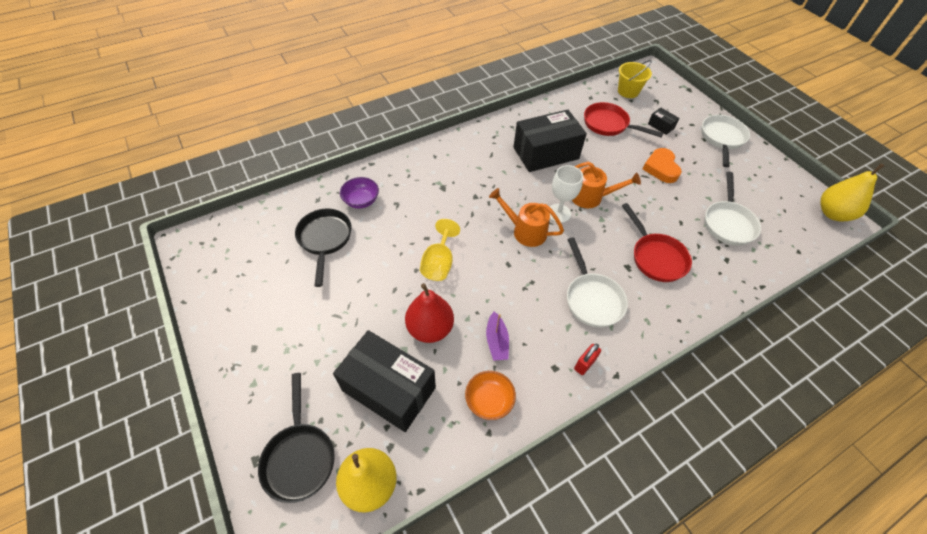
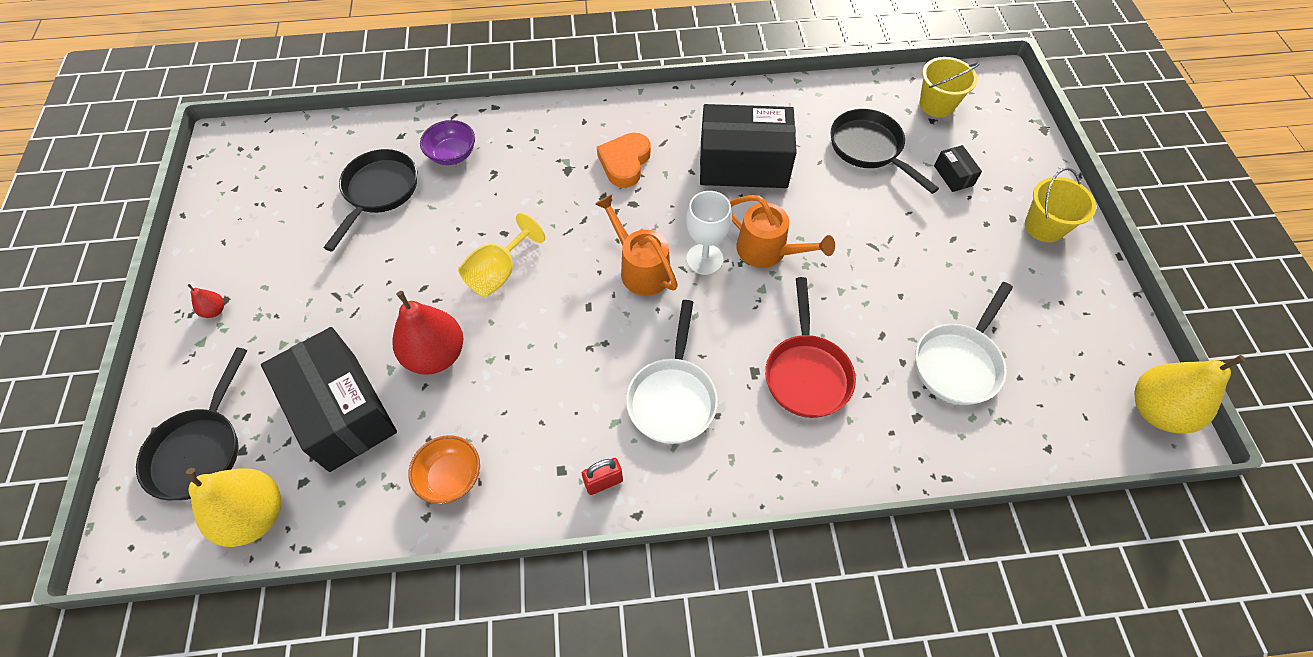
camera: 25 degrees right, 5 degrees up
(251, 358) = (215, 310): none -> red pear
(496, 341) = (508, 404): purple boat -> none
(609, 125) = (869, 149): red pan -> black pan
(661, 168) = (907, 242): orange heart -> orange heart (625, 163)
(722, 139) = (1044, 226): white pan -> yellow bucket

